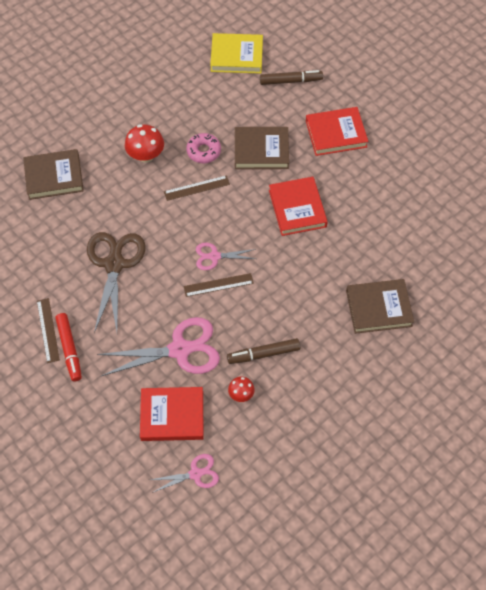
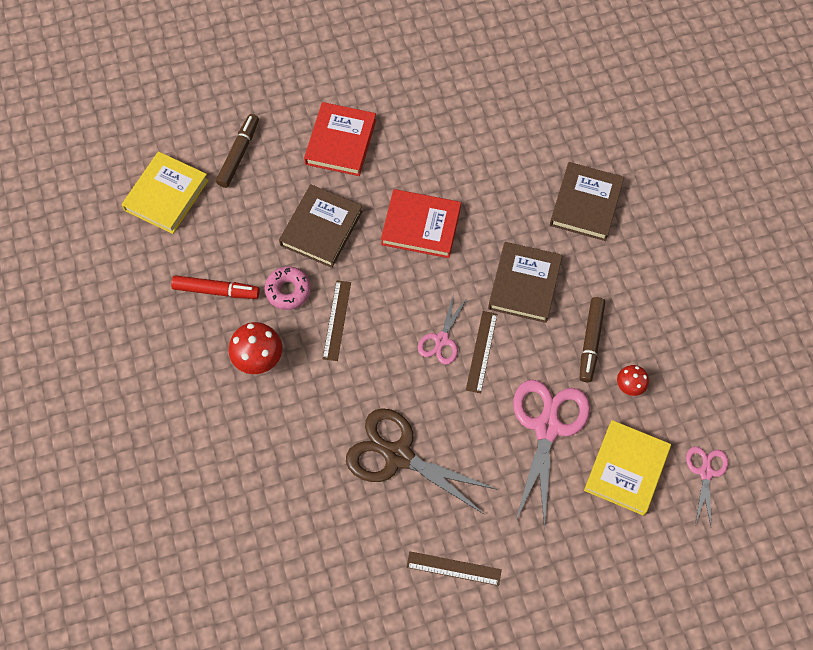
camera: 65 degrees left, 5 degrees up
(54, 177) = (231, 480): brown book -> brown book (524, 284)
(69, 349) = (491, 552): red marker -> red marker (216, 290)
(172, 415) = (626, 469): red book -> yellow book

